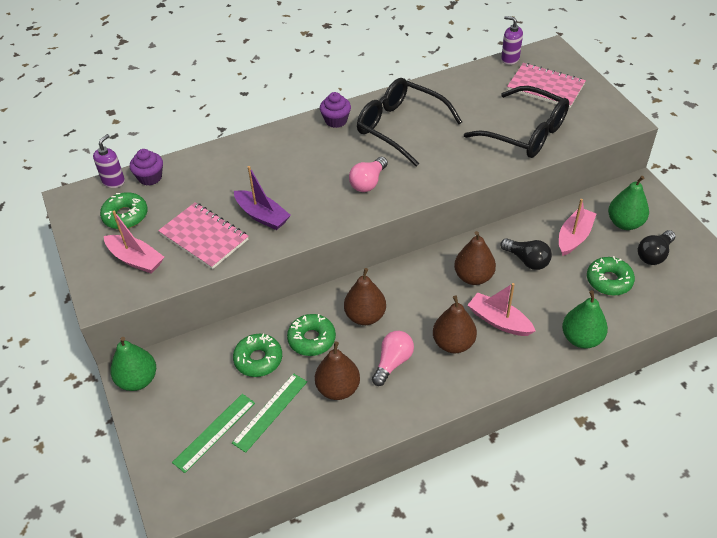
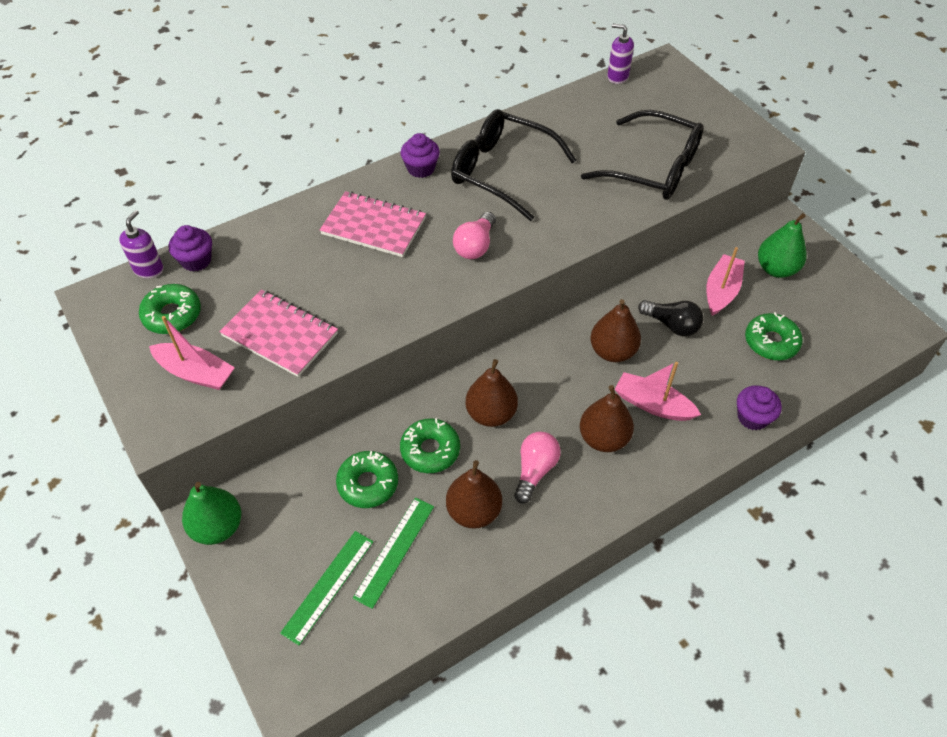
camera: 10 degrees left, 5 degrees up
(262, 216) = (350, 300): purple boat -> none
(545, 87) = (666, 109): pink notebook -> pink notebook (373, 226)
(581, 338) = (752, 417): green pear -> purple cupcake
(654, 255) = (816, 305): black light bulb -> none

